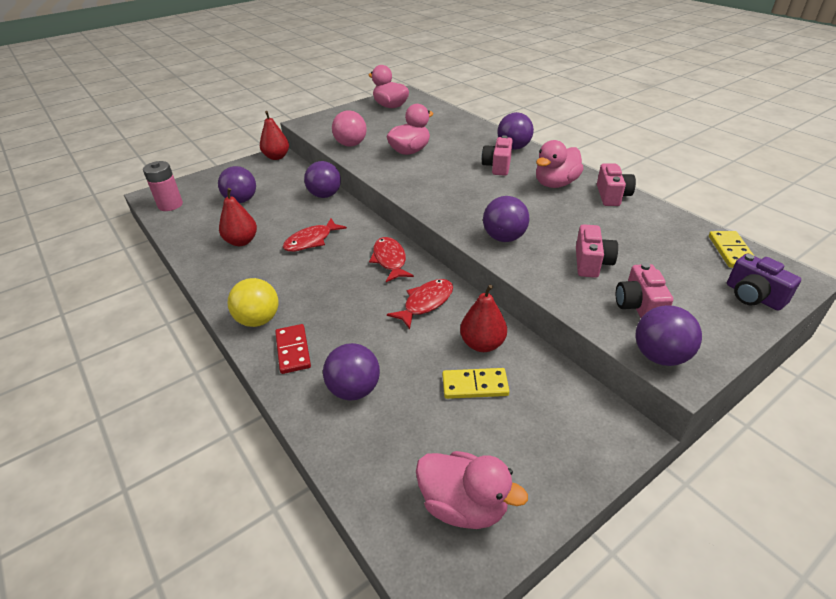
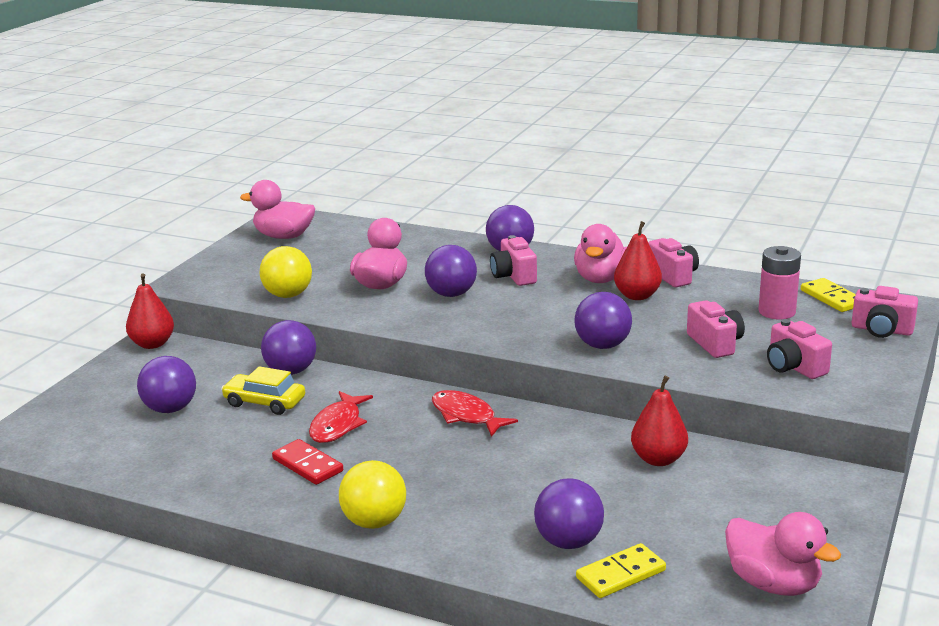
camera: 30 degrees left, 15 degrees down
(170, 205) = (59, 444): pink battery -> pink battery (777, 312)
(241, 241) = (238, 453): red pear -> red pear (637, 296)
(290, 212) = (264, 402): none -> yellow car
(293, 350) = (456, 534): red domino -> red domino (308, 465)
(351, 145) = (288, 295): pink ball -> yellow ball
(425, 303) = (557, 443): red fish -> none
(464, 505) = (773, 584): pink duck -> pink duck turned 45 degrees clockwise
(475, 385) = (688, 495): yellow domino -> yellow domino (620, 574)
(660, 356) = (848, 400): purple ball -> purple ball (451, 294)
(753, 296) = (881, 330): purple camera -> pink camera

